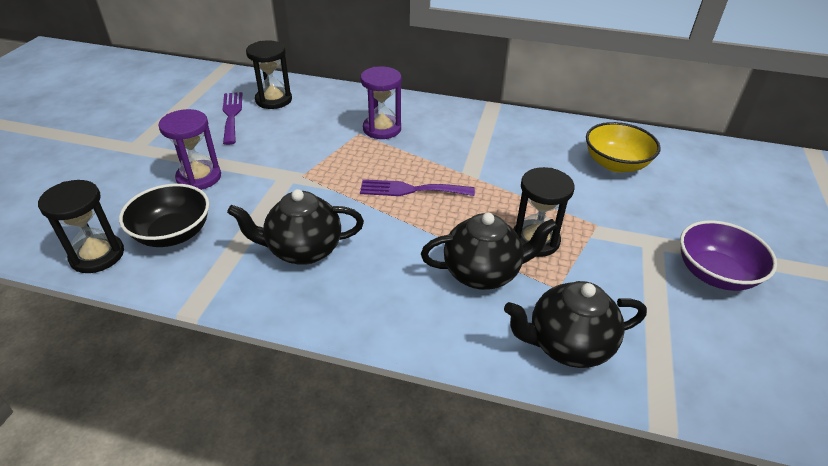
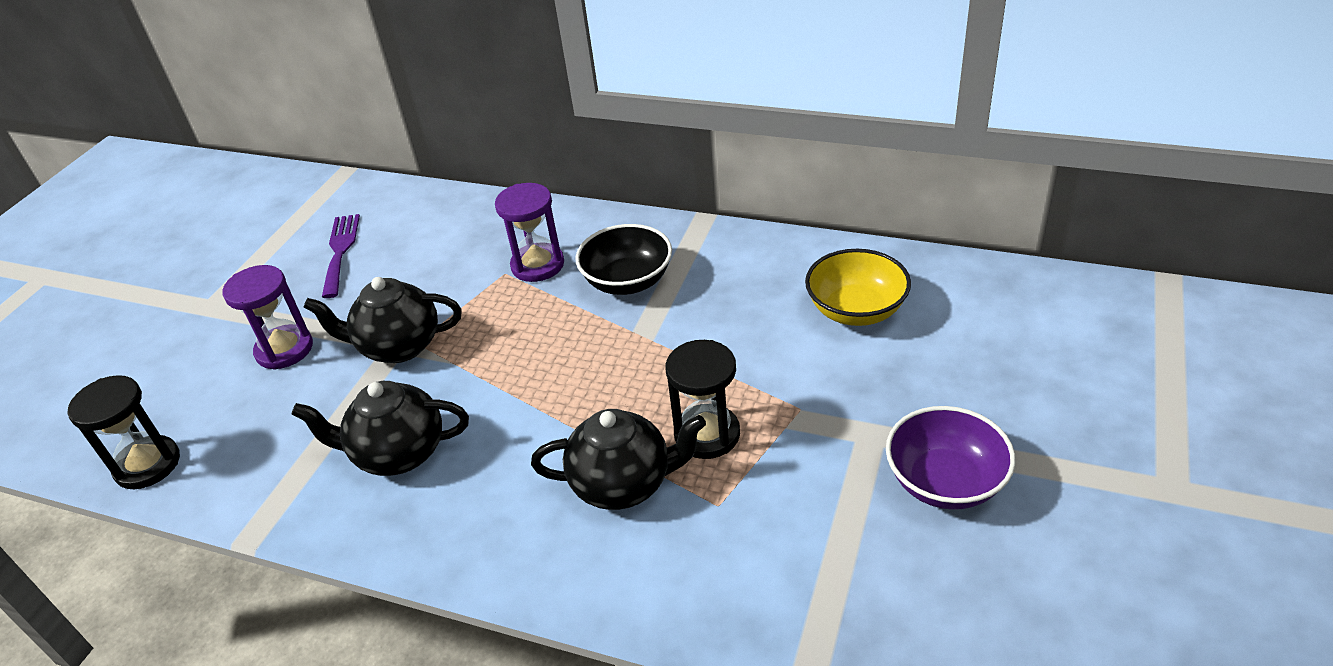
camera: 10 degrees right, 0 degrees up
(173, 234) = (241, 433): black bowl -> black bowl (627, 281)
(273, 100) = (400, 224): black hourglass -> none
(411, 190) = (556, 360): purple fork -> none
(567, 345) = (708, 586): black teapot -> black teapot (398, 346)

